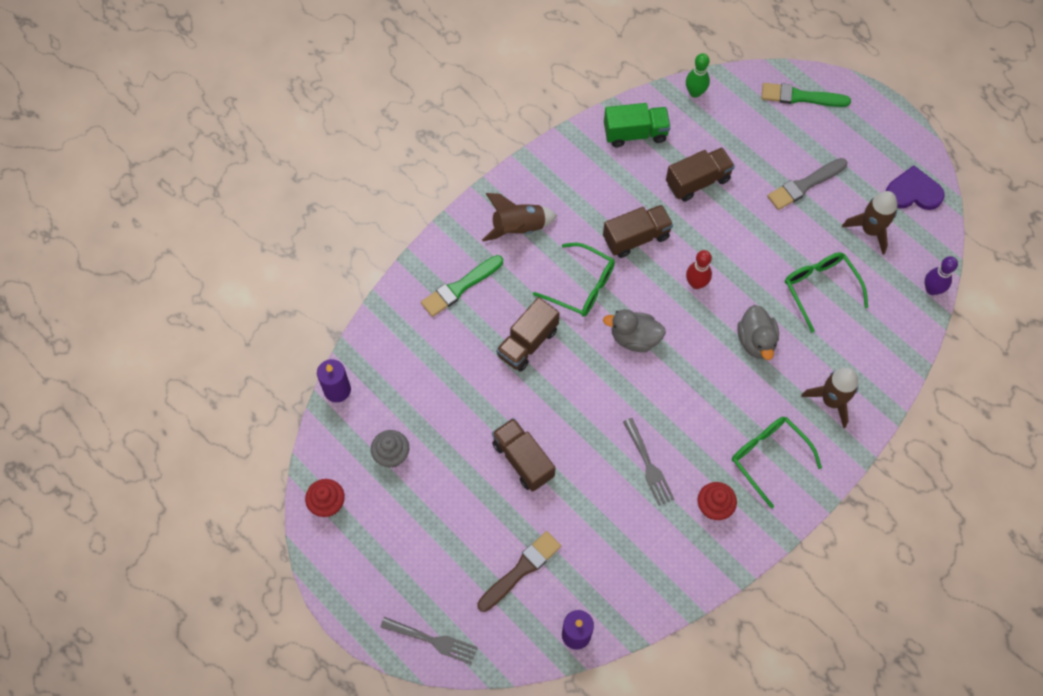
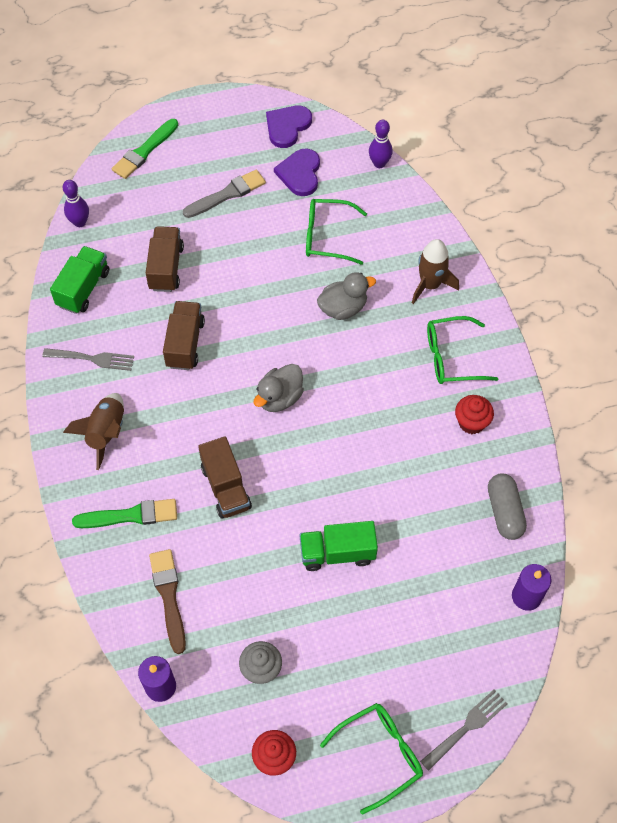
camera: 60 degrees left, 5 degrees down
(460, 287) = (130, 515): green brush -> green brush turned 90 degrees counterclockwise
(521, 570) = (441, 611): brown brush -> brown brush (169, 596)
(523, 460) = (337, 553): brown truck -> green truck
(581, 286) = (201, 412): green glasses -> green glasses (379, 754)
(644, 578) = (504, 512): none -> grey capsule
(648, 465) = (404, 452): grey fork -> grey fork (93, 359)
(695, 92) = (80, 222): green bowling pin -> purple bowling pin
(696, 283) = (260, 322): red bowling pin -> none
(756, 341) = (343, 308): grey duck -> grey duck turned 45 degrees counterclockwise
(805, 185) = (227, 194): grey brush -> grey brush turned 120 degrees counterclockwise
(870, 230) = (300, 173): brown rocket -> purple heart

